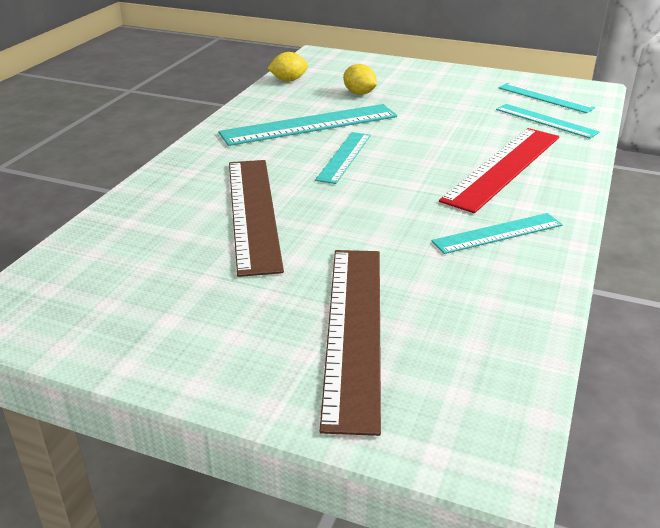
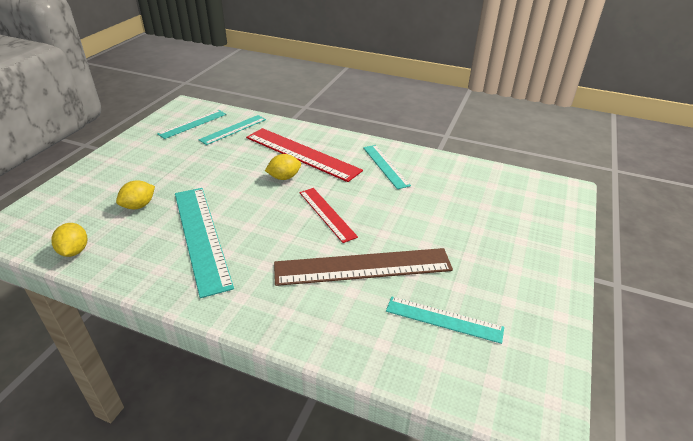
camera: 90 degrees left, 5 degrees up
(344, 157) = (272, 219): turquoise ruler -> turquoise ruler (444, 319)
(354, 330) = (493, 222): brown ruler -> none
(359, 188) = (327, 214): none -> red ruler
(436, 159) = (284, 177): none -> yellow lemon

